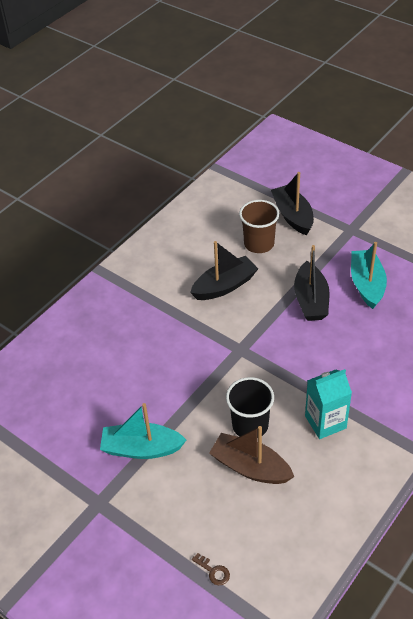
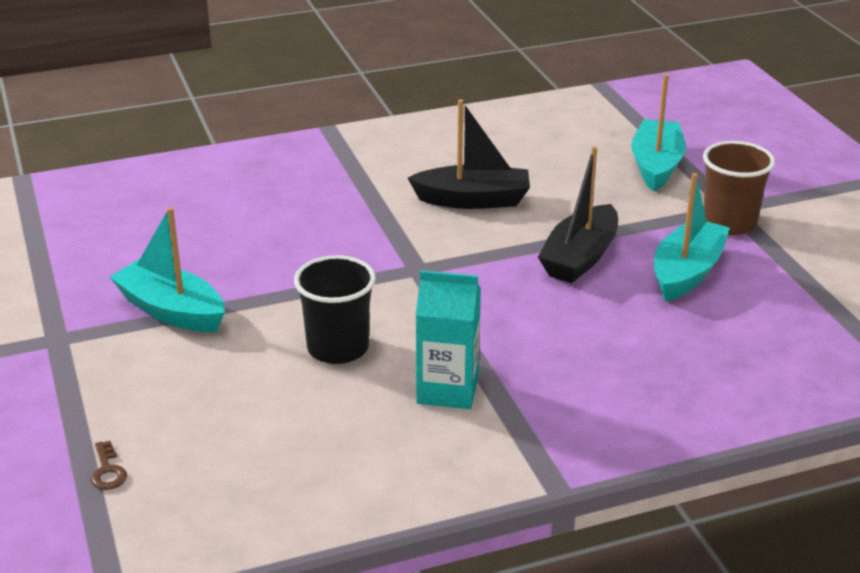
camera: 30 degrees right, 15 degrees down
(250, 467) = (285, 390): brown boat -> none
(259, 244) = (572, 176): brown cup -> brown cup (729, 223)
(293, 216) = (656, 165): black boat -> turquoise boat

